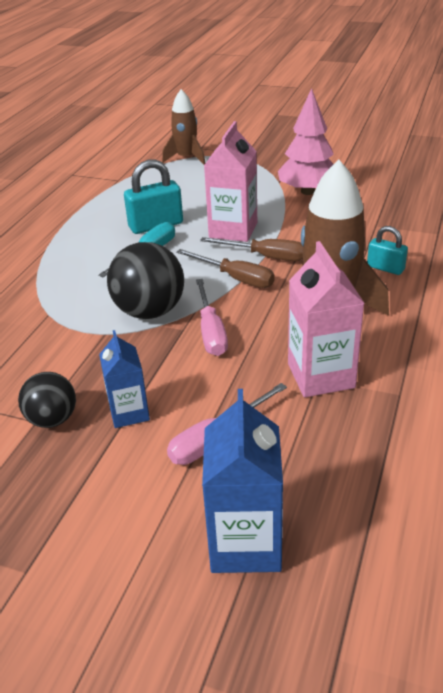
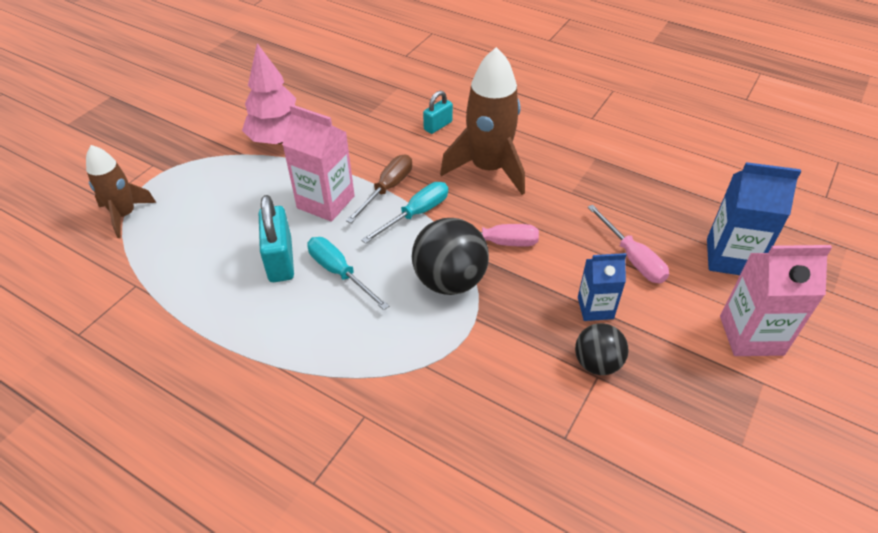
camera: 80 degrees left, 10 degrees up
(235, 278) = (416, 214): brown screwdriver -> turquoise screwdriver
(321, 375) = (568, 190): pink carton -> pink carton (751, 335)

